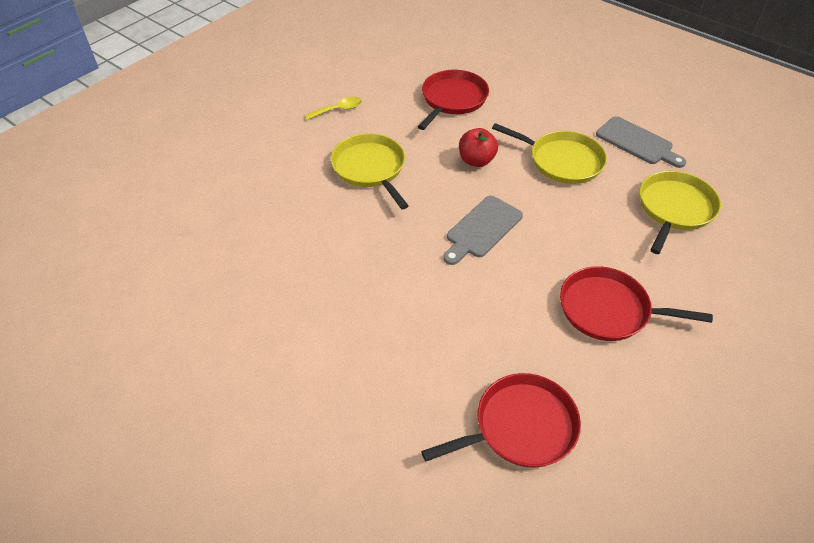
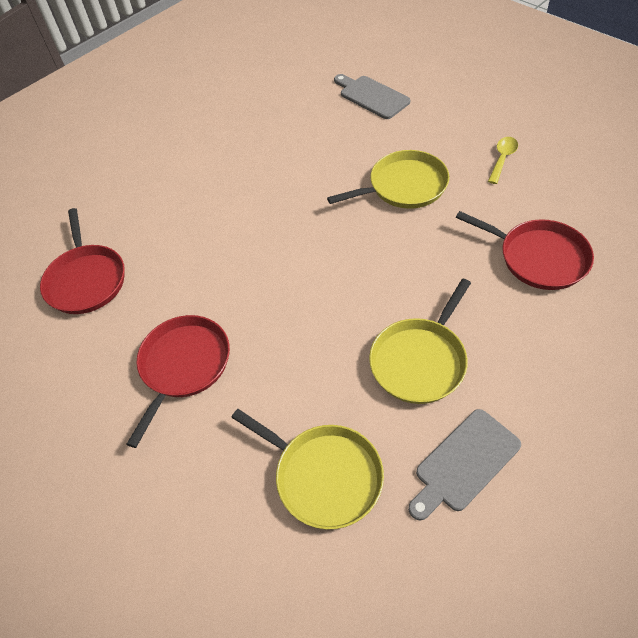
camera: 100 degrees right, 5 degrees up
(338, 110) = (502, 159): yellow spoon -> yellow spoon turned 135 degrees counterclockwise
(476, 161) = (418, 273): red apple -> none
(482, 229) = (308, 271): grey cutting board -> grey cutting board (371, 96)

